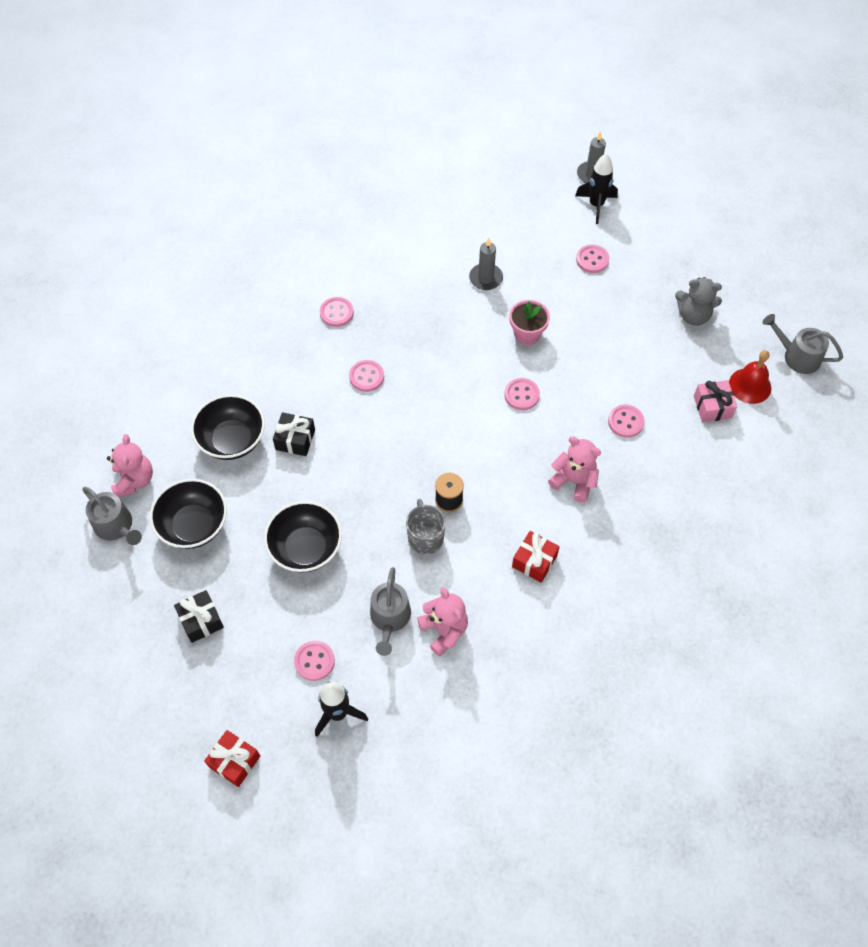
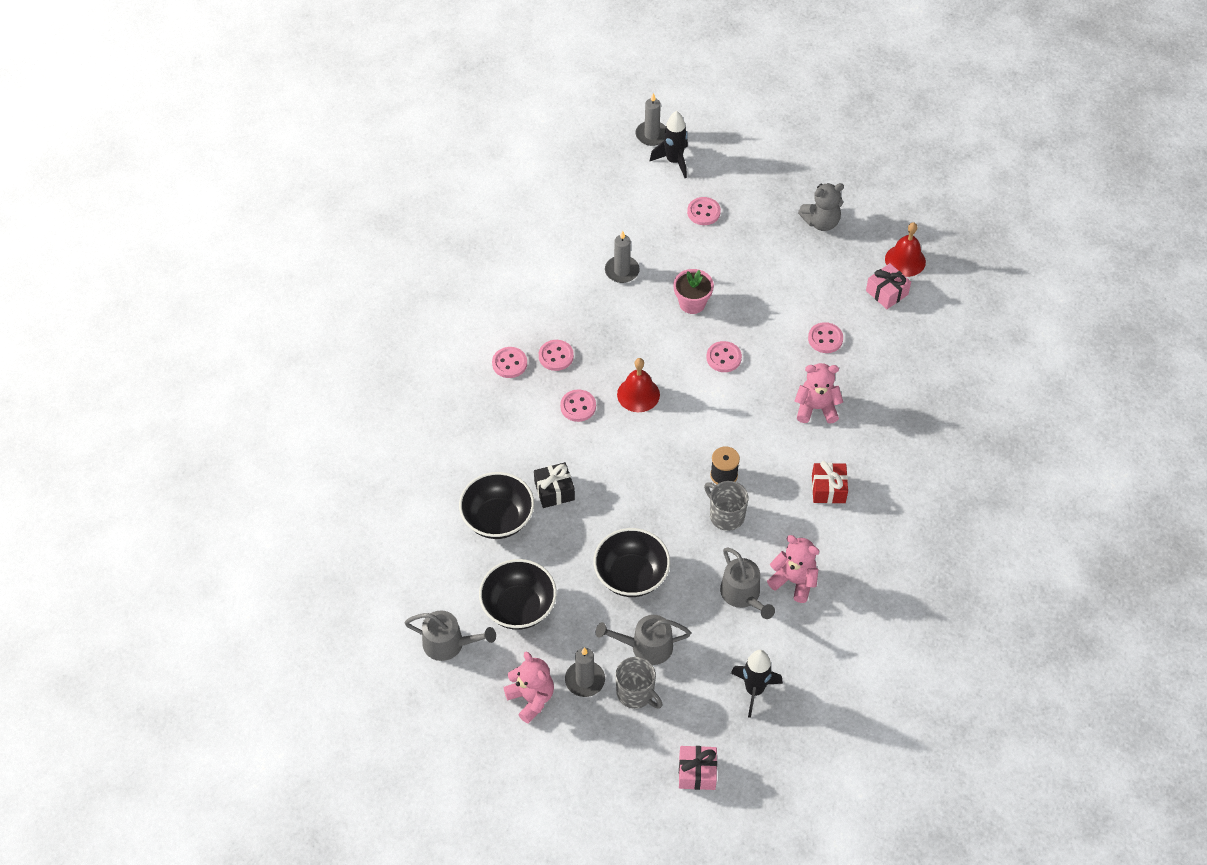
camera: 30 degrees left, 5 degrees down
(134, 480) = (434, 597): pink teddy bear -> pink teddy bear (531, 698)
(201, 620) = (585, 680): black gift -> grey candle
(234, 761) = (697, 772): red gift -> pink gift
(235, 657) = (636, 693): none -> grey mug
(314, 661) = (705, 661): pink button -> pink button (556, 356)
(425, 391) = (638, 394): none -> red bell
(797, 356) = (927, 218): grey watering can -> grey watering can (646, 646)

